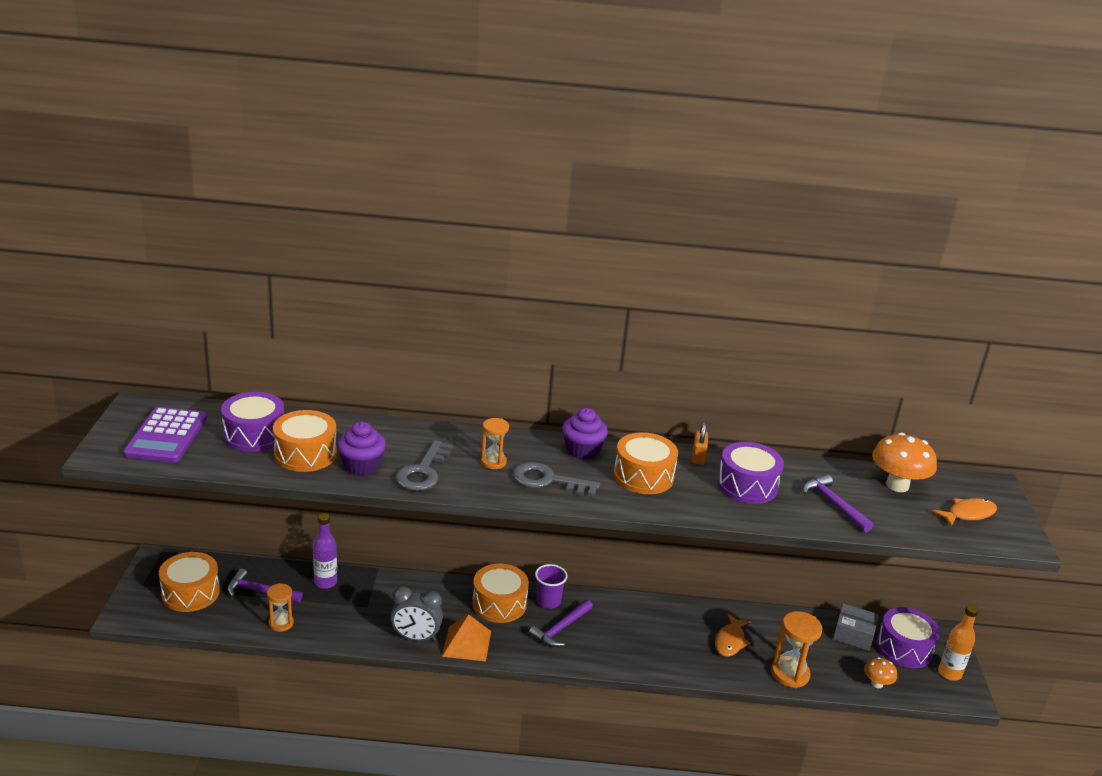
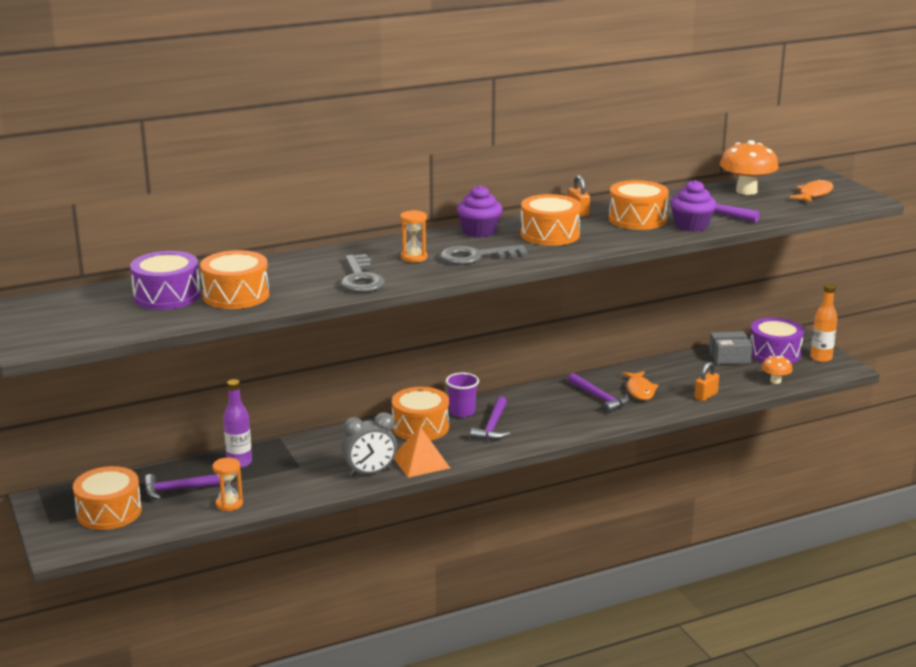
camera: 25 degrees left, 5 degrees down
(166, 436) = (79, 318): purple calculator -> none
(361, 465) = (299, 289): purple cupcake -> purple cupcake (691, 226)
(684, 635) = (599, 398): none -> purple hammer
(747, 485) = (637, 219): purple drum -> orange drum
(790, 674) = (706, 396): orange hourglass -> orange padlock

